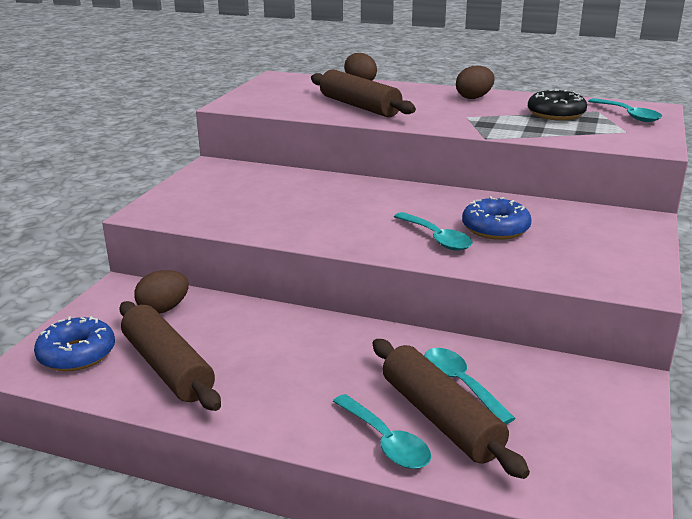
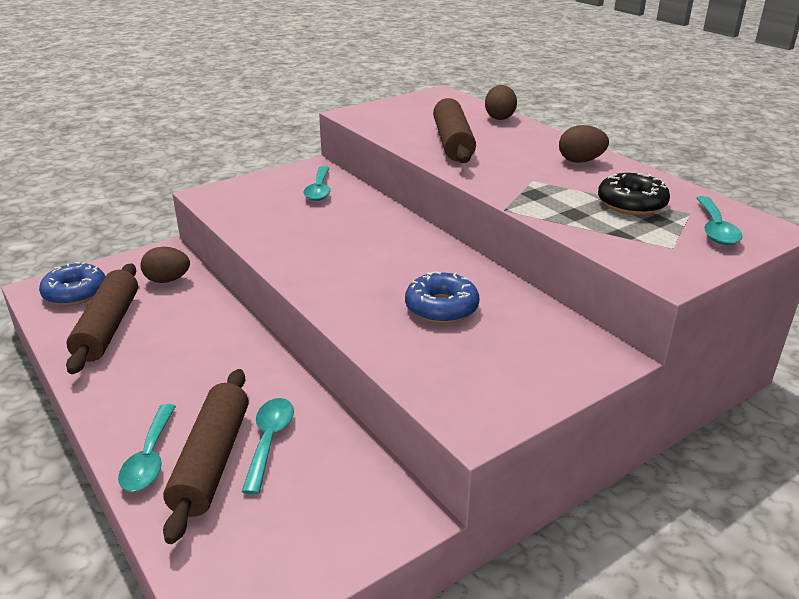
camera: 35 degrees right, 5 degrees up
(437, 238) = (374, 297): turquoise spoon -> turquoise spoon (319, 190)

